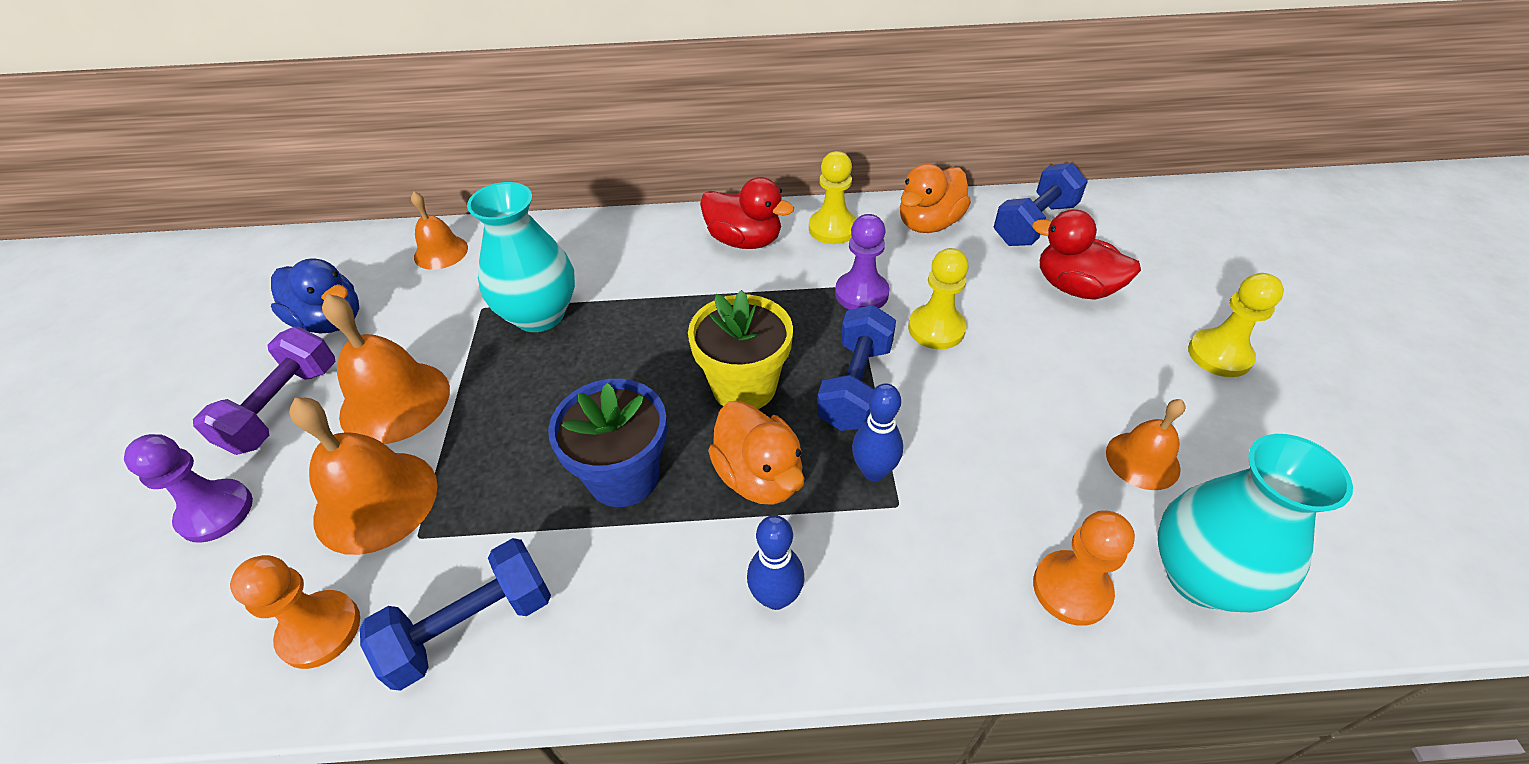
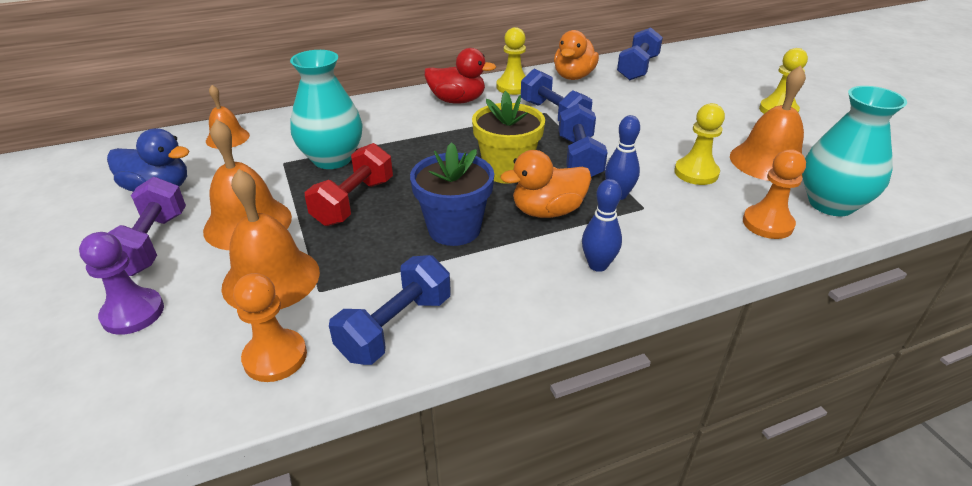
camera: 20 degrees left, 10 degrees down
(528, 396) = (354, 202): none -> red dumbbell
(759, 476) = (547, 211): orange duck -> orange duck turned 120 degrees clockwise
(861, 293) = (553, 115): purple pawn -> blue dumbbell
(936, 329) = (611, 124): yellow pawn -> yellow pawn (696, 173)
(1075, 287) = (680, 93): red duck -> none
(1142, 460) = (768, 161): orange bell -> orange bell, size x1.66

